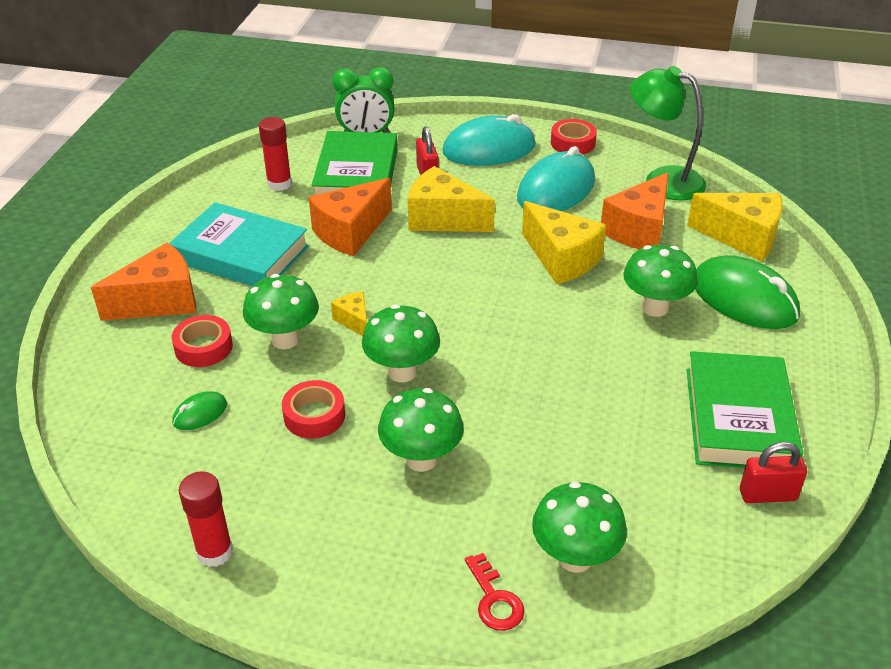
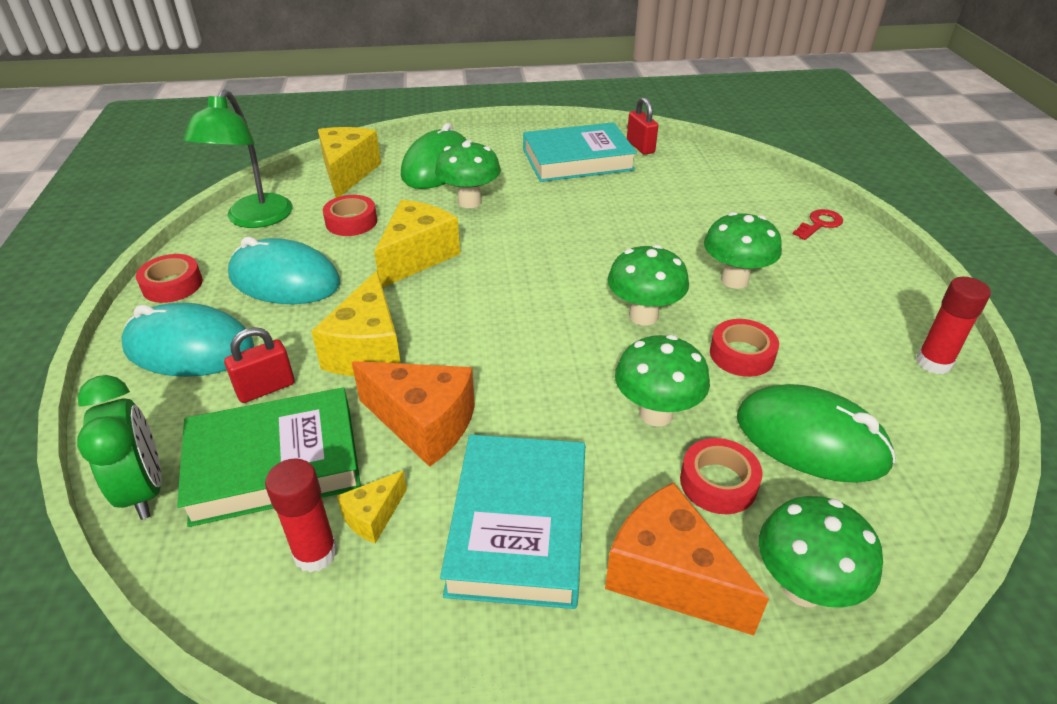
camera: 110 degrees left, 0 degrees up
(200, 413) = (811, 439): green mouse -> green mouse, size x2.21
(354, 321) = (591, 369): yellow cheese -> yellow cheese (373, 516)
(489, 149) = (189, 348): turquoise mouse -> turquoise mouse turned 45 degrees counterclockwise
(575, 558) = (756, 201): green mushroom -> green mushroom (803, 588)
(639, 230) = (351, 222): orange cheese -> red tape
(739, 418) = (577, 159): green book -> turquoise book

